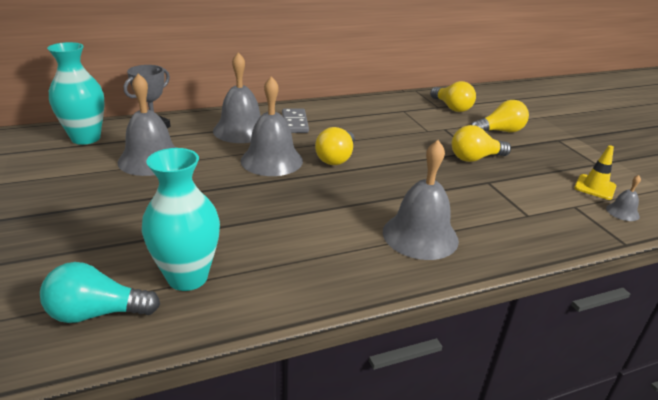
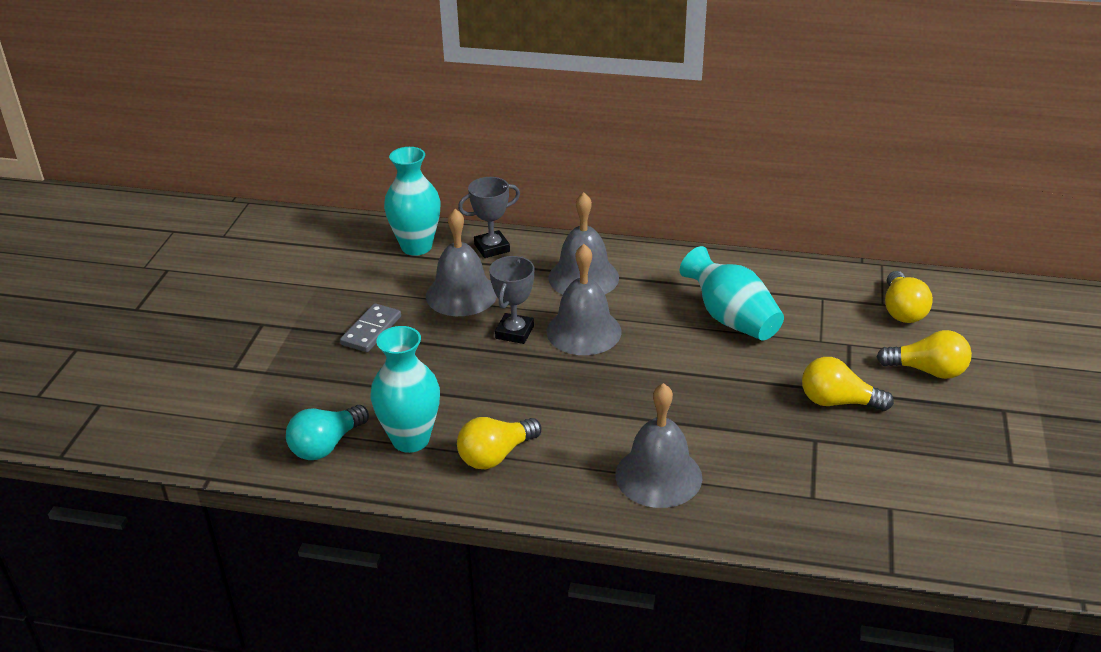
camera: 35 degrees right, 5 degrees up
(97, 313) = (326, 445): turquoise light bulb -> turquoise light bulb turned 75 degrees counterclockwise
(217, 173) = (514, 332): none -> grey trophy
(295, 123) = (656, 282): grey domino -> grey domino (371, 330)
(336, 158) = (659, 349): yellow light bulb -> yellow light bulb (496, 455)
(363, 131) = (731, 318): none -> turquoise vase
(595, 187) = (956, 494): yellow traffic cone -> none
(622, 212) = (946, 537): grey bell -> none

